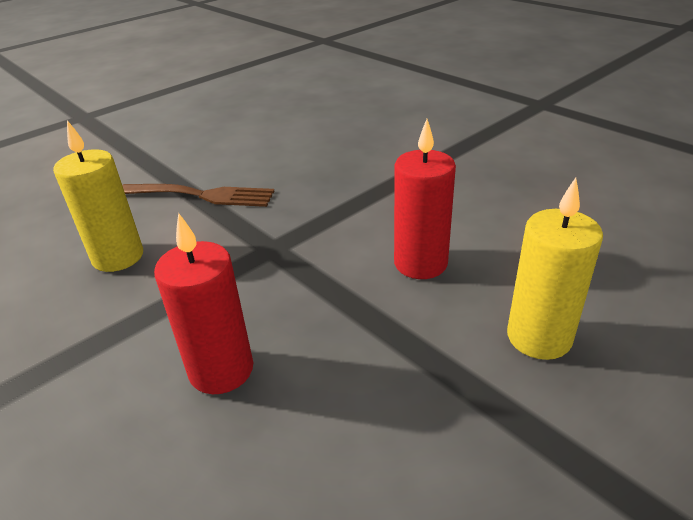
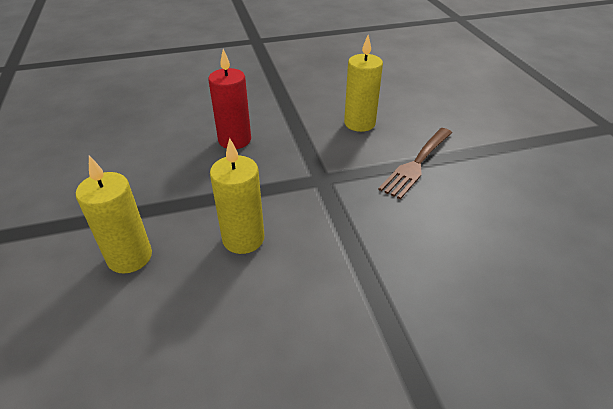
camera: 115 degrees right, 5 degrees up
(420, 263) = (243, 239): red candle -> yellow candle

